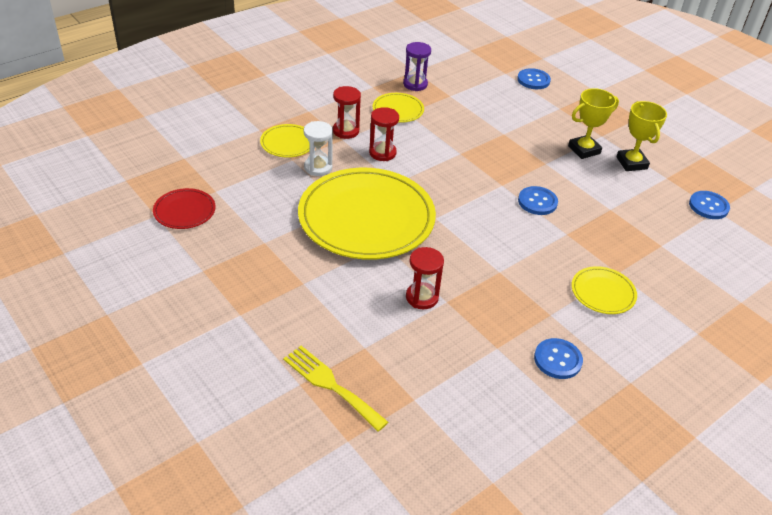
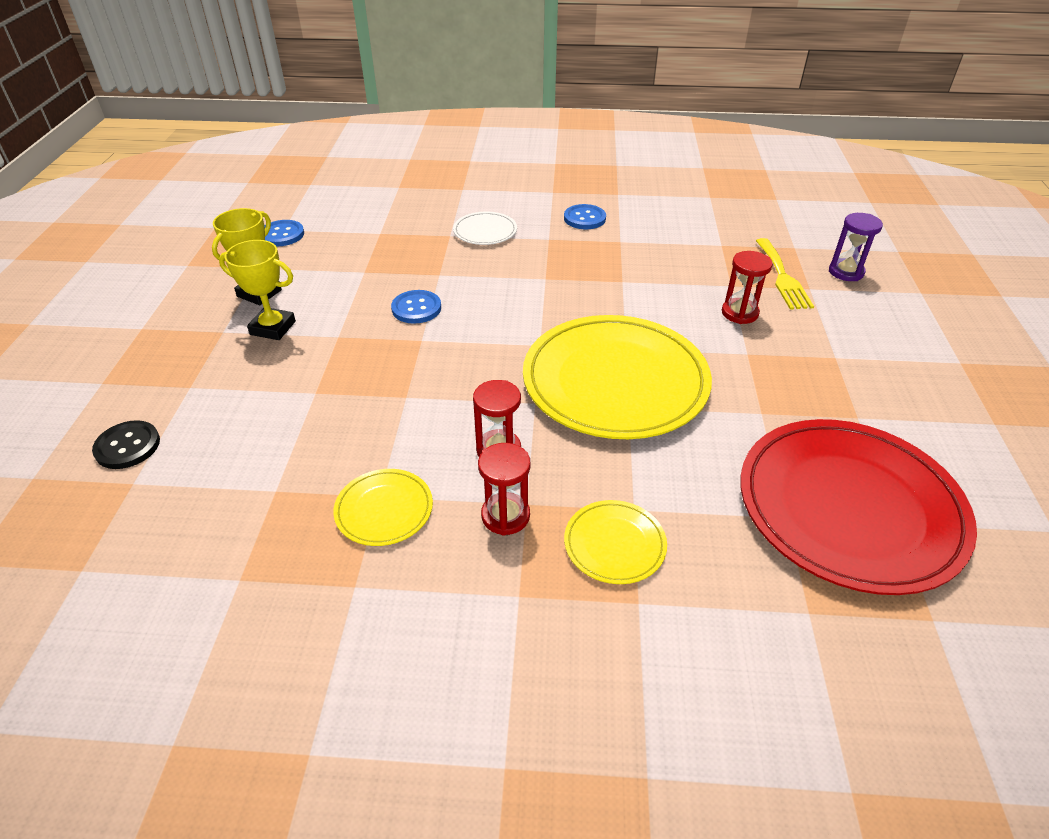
camera: 135 degrees left, 0 degrees up
(184, 211) = (849, 507): red plate -> red plate, size x2.26
(318, 167) = (608, 476): white hourglass -> none
(415, 84) = (286, 546): purple hourglass -> purple hourglass (846, 272)
(422, 297) = (641, 293): red hourglass -> red hourglass (739, 313)
(533, 80) = (127, 446): blue button -> black button
(603, 292) = (485, 231): yellow plate -> white plate

